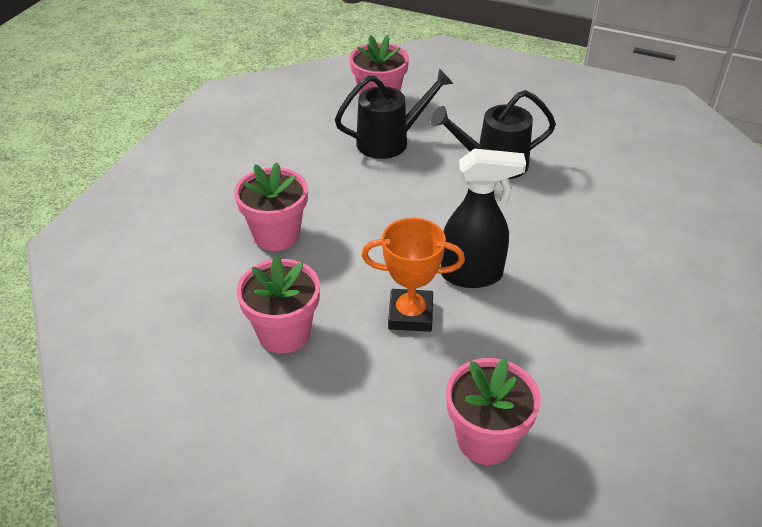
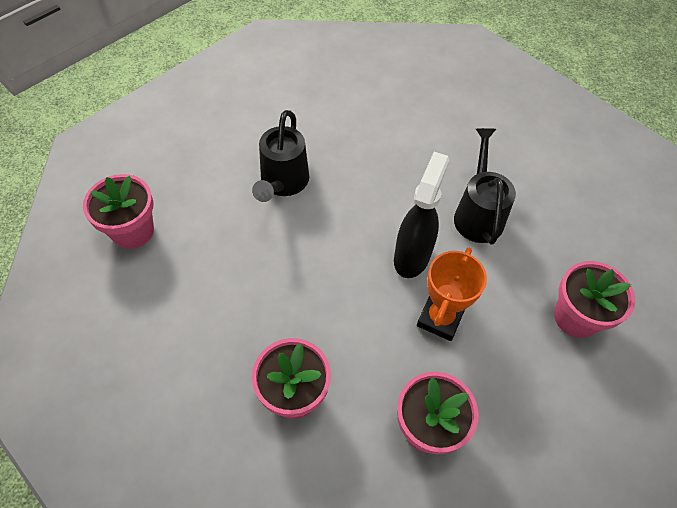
camera: 70 degrees left, 15 degrees up
(390, 141) = (205, 246): black watering can -> black watering can (477, 213)

